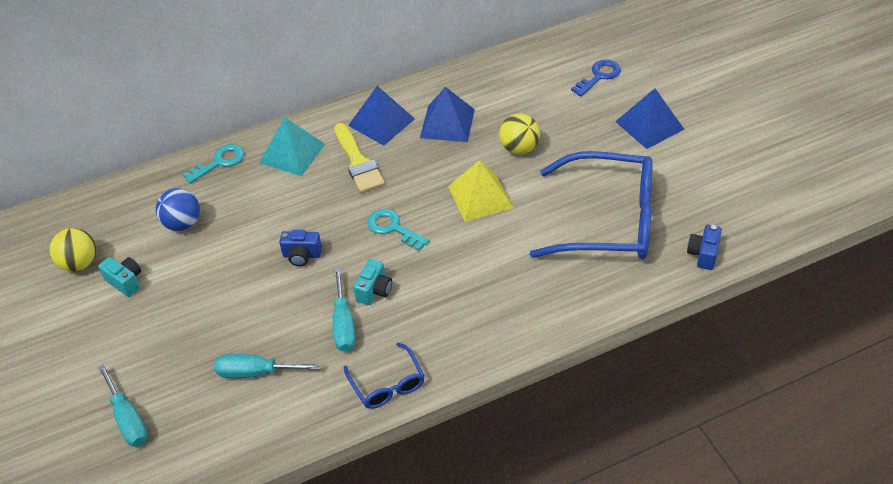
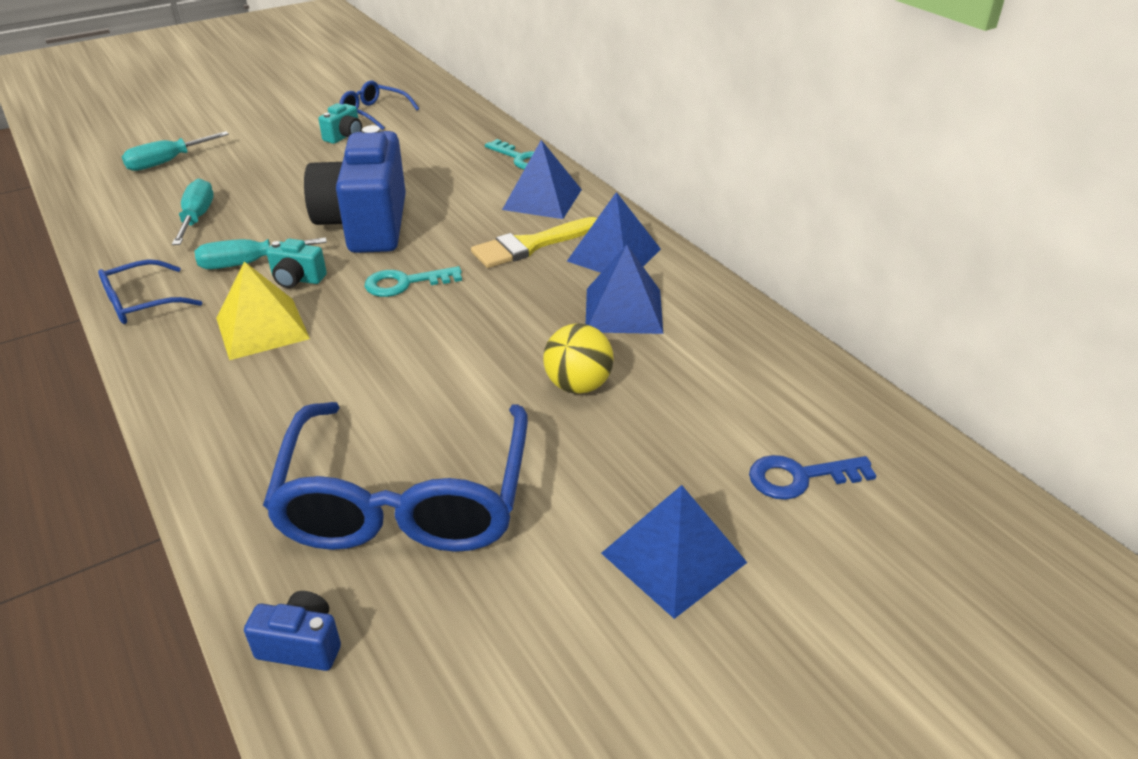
camera: 80 degrees right, 10 degrees down
(79, 263) = (373, 113): yellow ball -> blue glasses
(182, 223) = (424, 152): blue ball -> none
(292, 153) = (542, 199): turquoise pyramid -> blue pyramid
(302, 255) = (366, 225): blue camera -> blue camera, size x2.47
(393, 228) = (405, 283): turquoise key -> turquoise key turned 135 degrees counterclockwise
(480, 197) = (465, 352): yellow pyramid -> yellow pyramid (262, 328)
(599, 76) = (800, 477): blue key -> blue key turned 135 degrees clockwise

